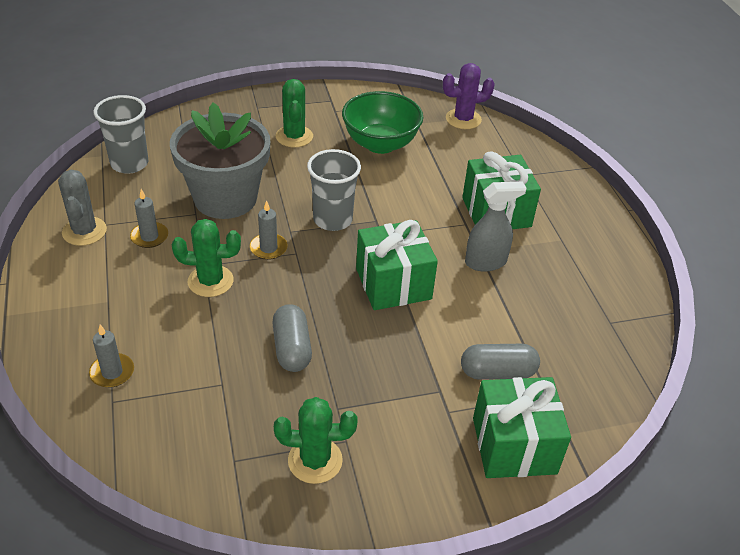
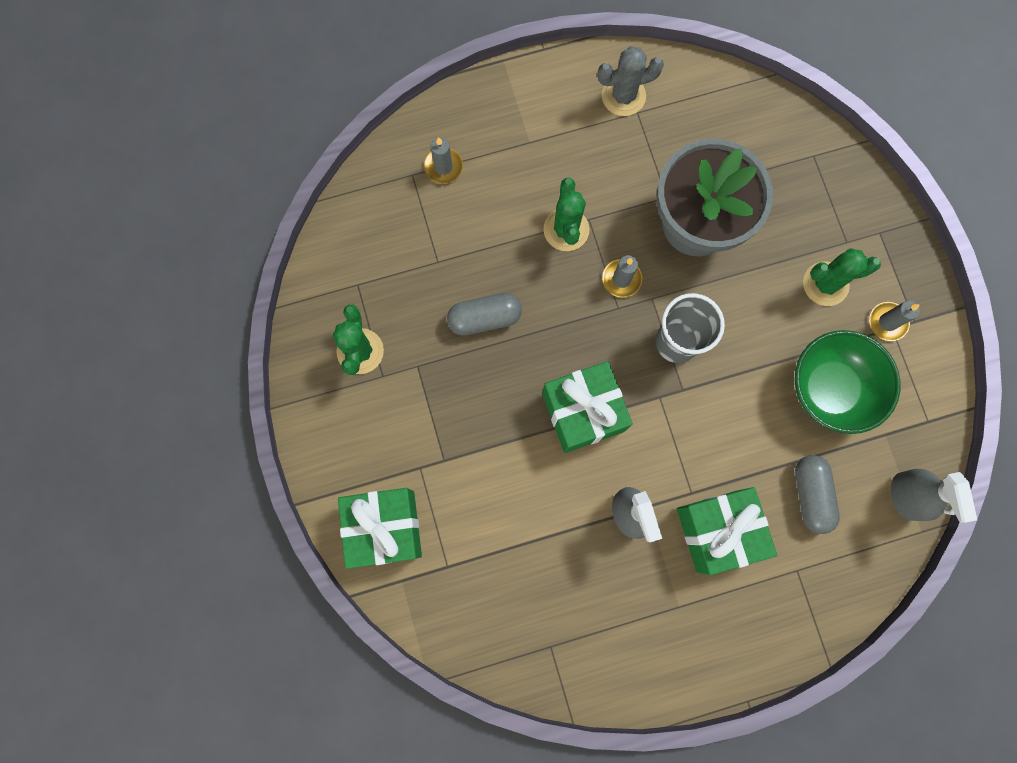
camera: 90 degrees right, 35 degrees up
(129, 164) = (741, 112): grey cup -> none
(149, 237) = (623, 159): grey candle -> grey candle (887, 322)
(463, 119) = (906, 497): purple cactus -> grey spray bottle
(497, 372) = (471, 518): grey capsule -> grey capsule (810, 495)

